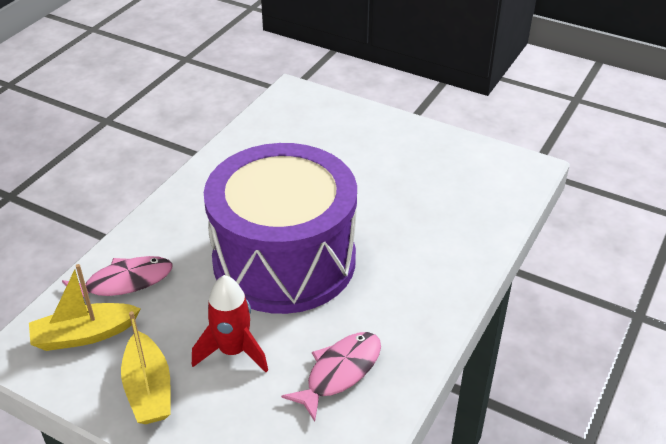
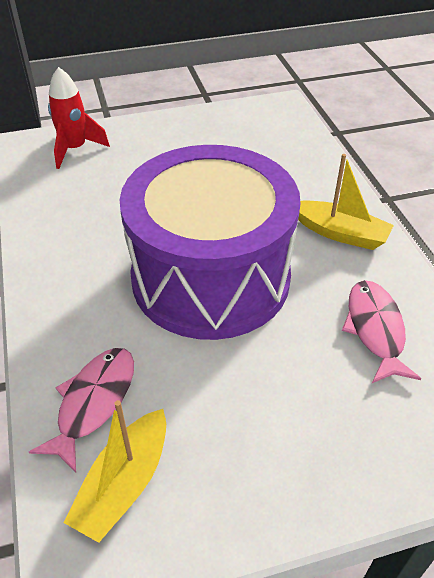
camera: 45 degrees left, 5 degrees up
(149, 389) = (257, 476): yellow boat -> yellow boat (340, 233)
(233, 351) = (278, 380): red rocket -> red rocket (75, 149)

